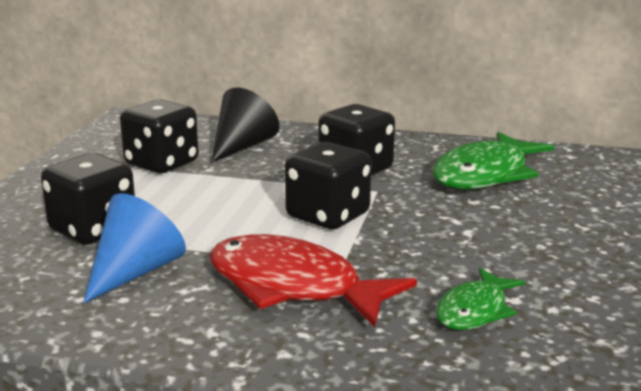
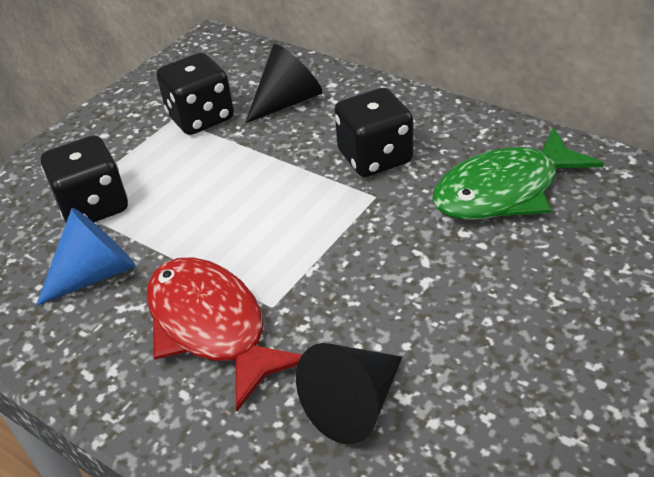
camera: 25 degrees right, 20 degrees up
(328, 216) = (304, 228): black dice -> none
(475, 310) = (354, 405): green fish -> black cone

